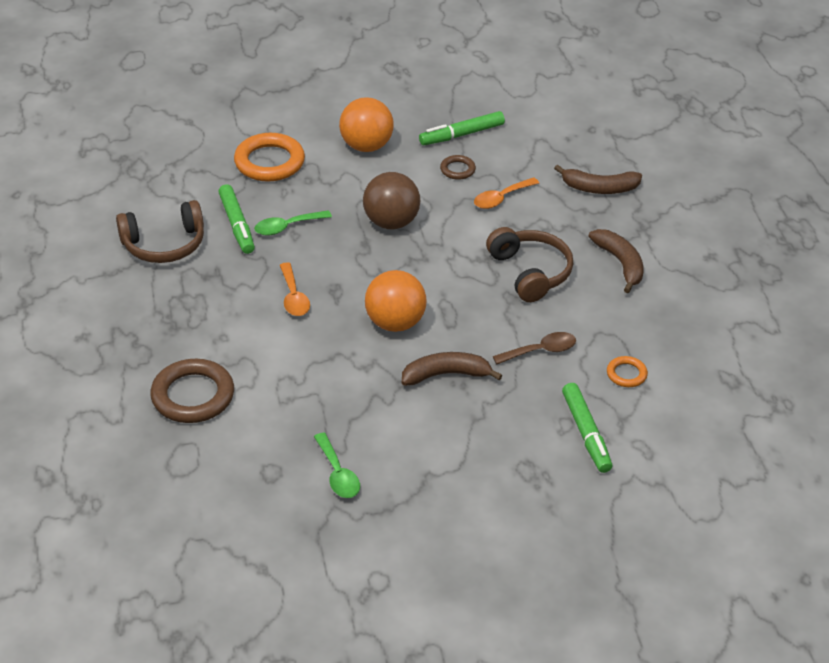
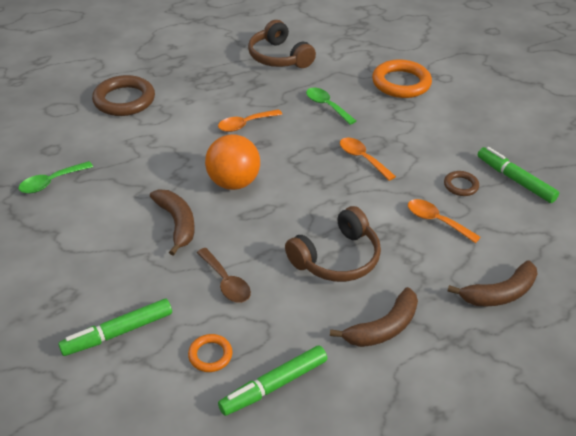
camera: 75 degrees right, 0 degrees up
(237, 225) = (317, 83): green marker -> green marker (274, 385)
(366, 146) = (456, 127): orange ball -> none
(391, 222) = (362, 158): brown ball -> orange spoon
(599, 188) = (499, 293): brown banana -> brown banana turned 105 degrees counterclockwise

